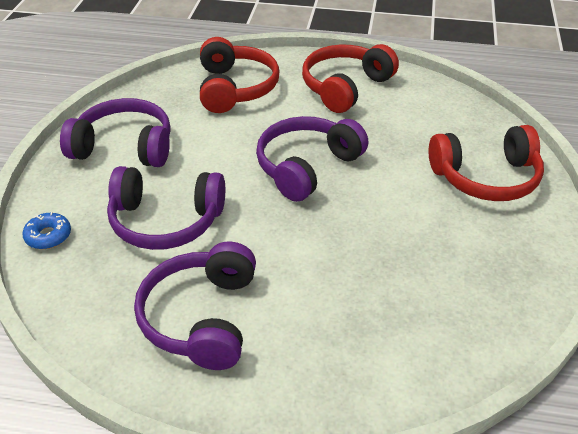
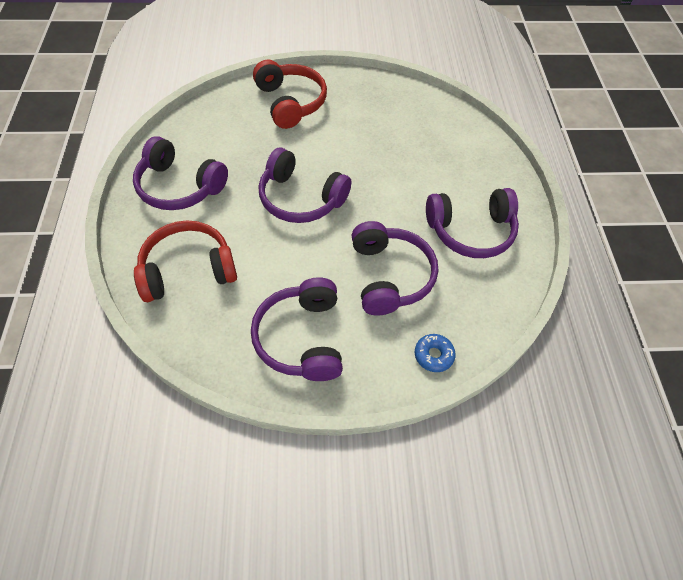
camera: 105 degrees left, 15 degrees up
(345, 87) = (179, 186): red headphones -> purple headphones

